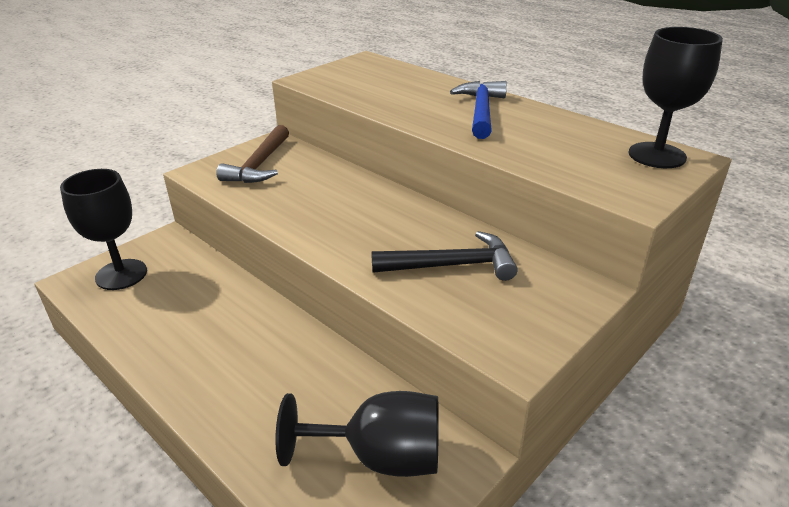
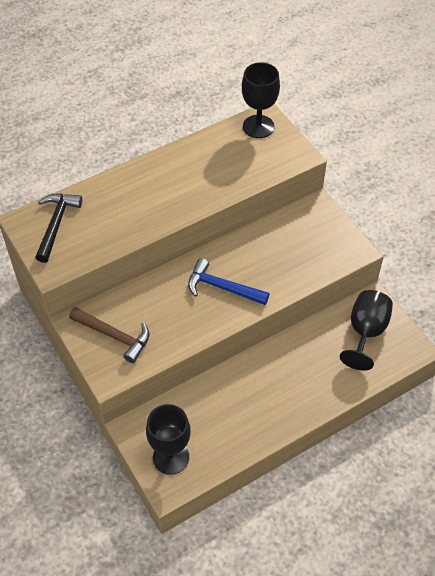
camera: 75 degrees left, 20 degrees up
(451, 265) = (280, 255): black hammer -> black hammer (56, 224)
(481, 111) = (165, 181): blue hammer -> blue hammer (222, 287)

